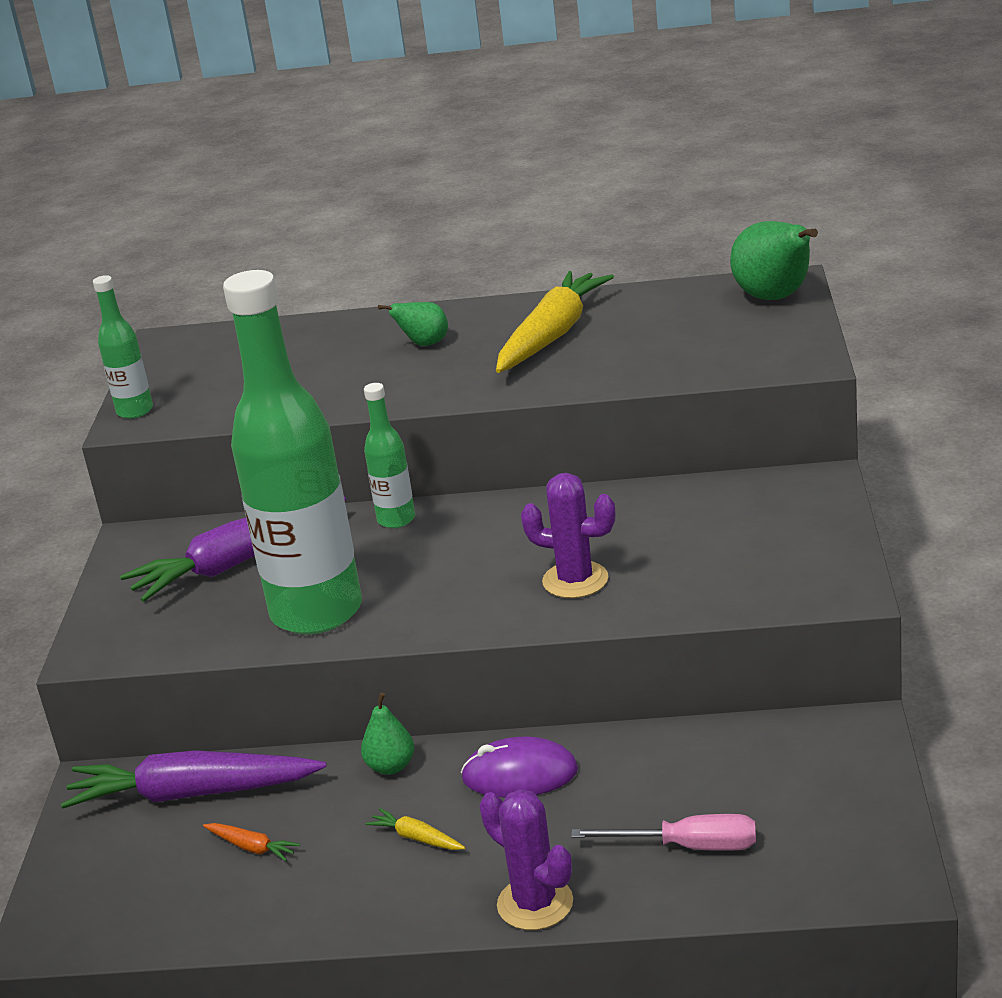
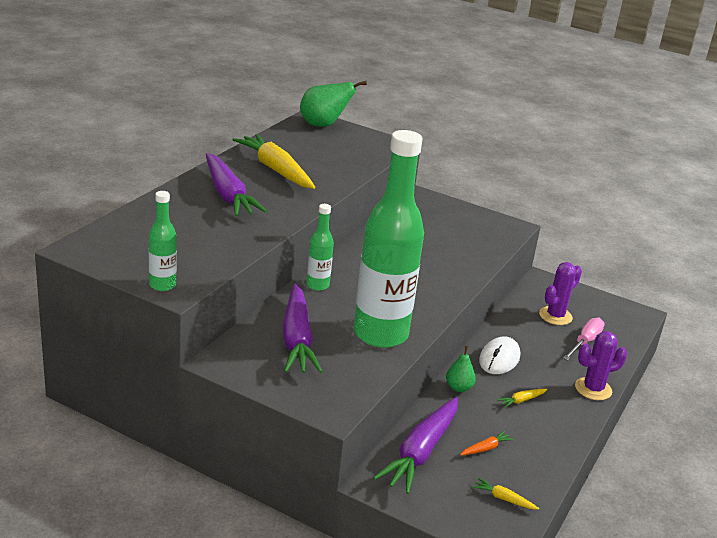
camera: 70 degrees left, 0 degrees up
(140, 906) = (504, 499): none -> yellow carrot
(424, 344) = (228, 195): green pear -> purple carrot
(520, 774) = (499, 359): purple mouse -> white mouse
(575, 580) = (435, 268): purple cactus -> purple cactus (555, 316)

